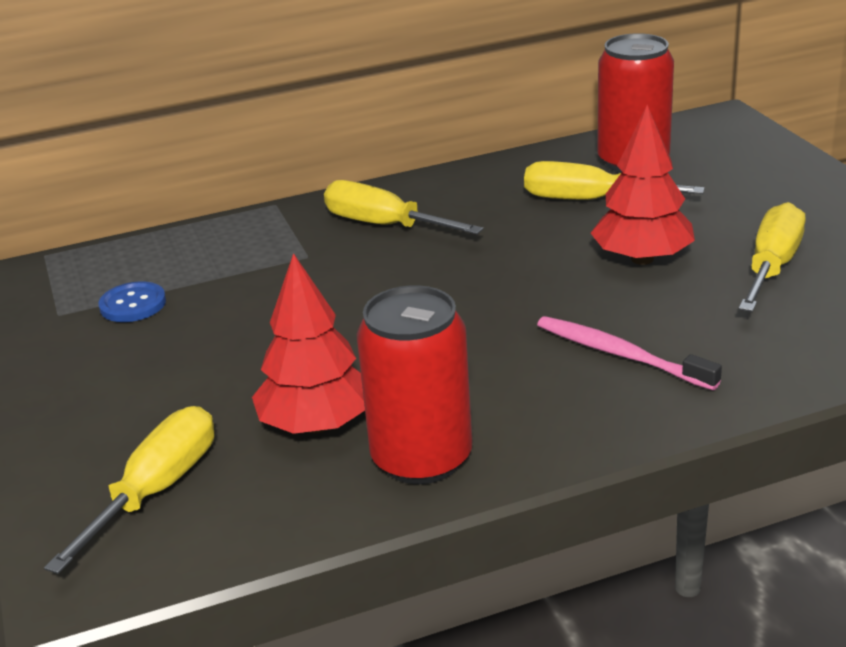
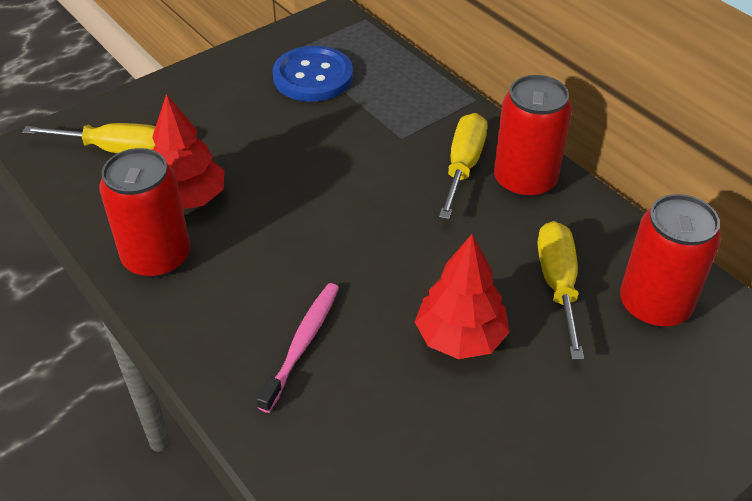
camera: 70 degrees right, 15 degrees up
(133, 304) = (313, 76): blue button -> blue button, size x1.78
(430, 195) = (525, 180): none -> red can
(772, 266) = (477, 437): yellow screwdriver -> none

